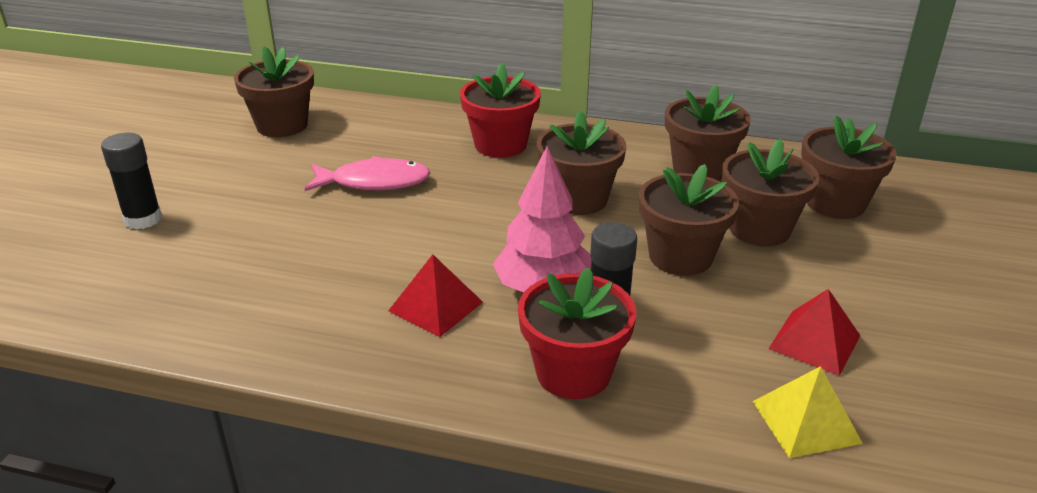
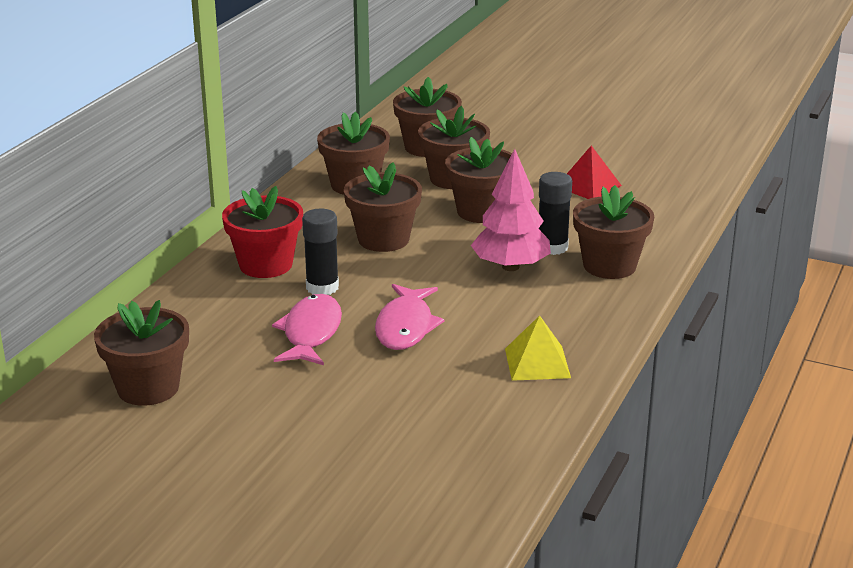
camera: 80 degrees left, 5 degrees down
(143, 219) = (332, 468): black glue stick -> black glue stick (322, 287)
(391, 231) = (405, 327): none -> pink fish
(436, 306) = (523, 311): red pyramid -> none
(573, 373) = (609, 266): red flower pot -> brown flower pot
(805, 421) = (661, 202): yellow pyramid -> yellow pyramid (537, 363)

